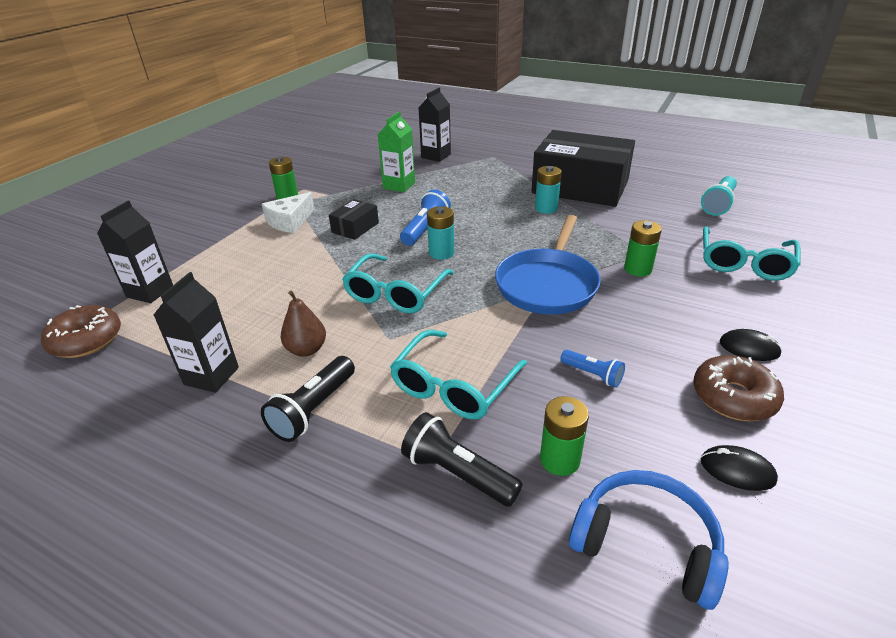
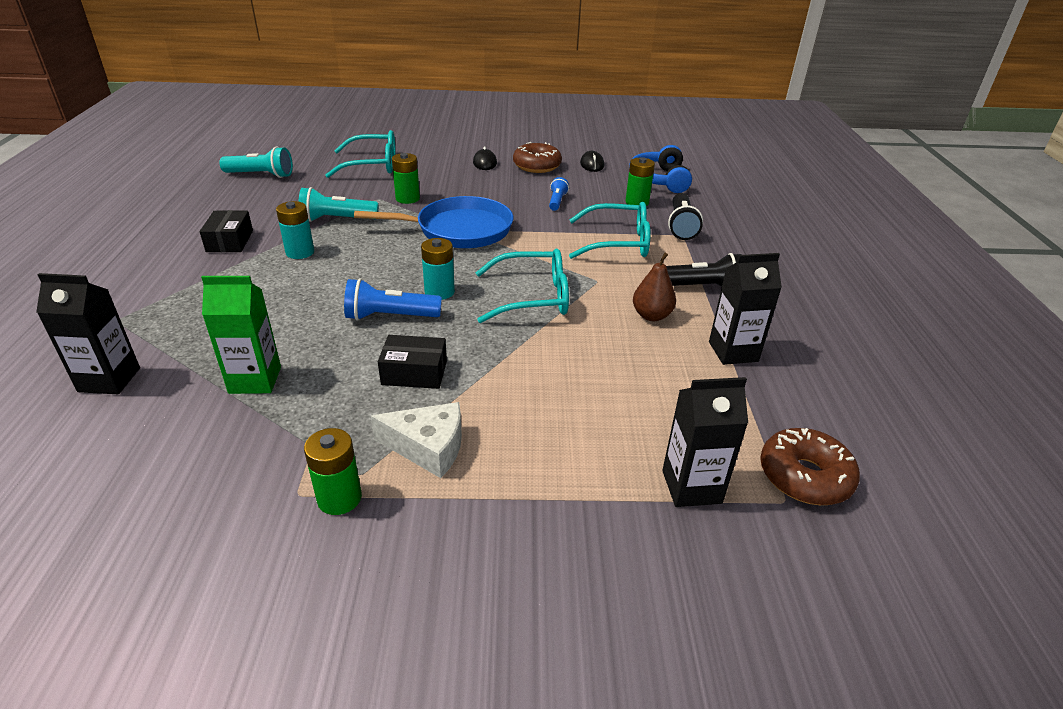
camera: 120 degrees left, 0 degrees up
(580, 187) = (230, 241): black box -> black box, size x0.42
(601, 228) = (337, 219): none -> turquoise flashlight

